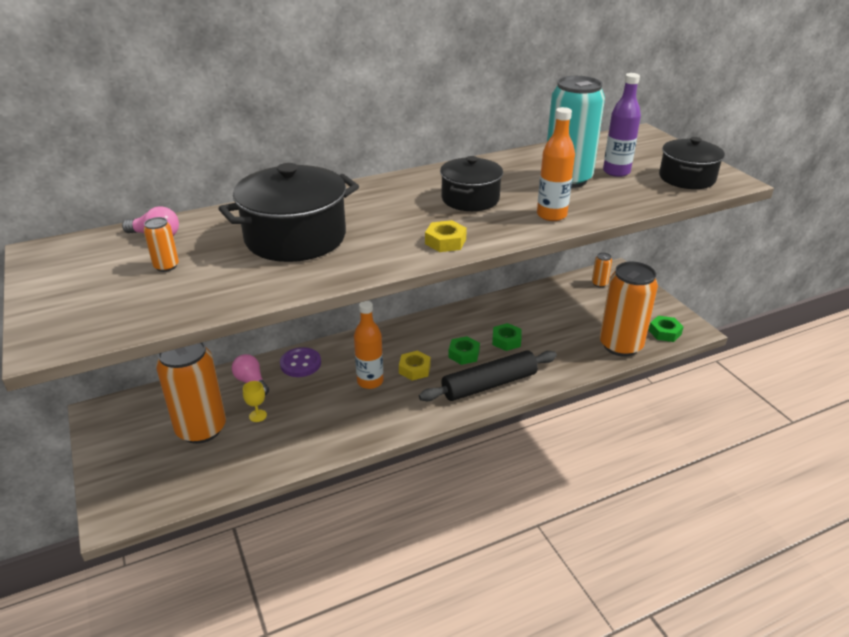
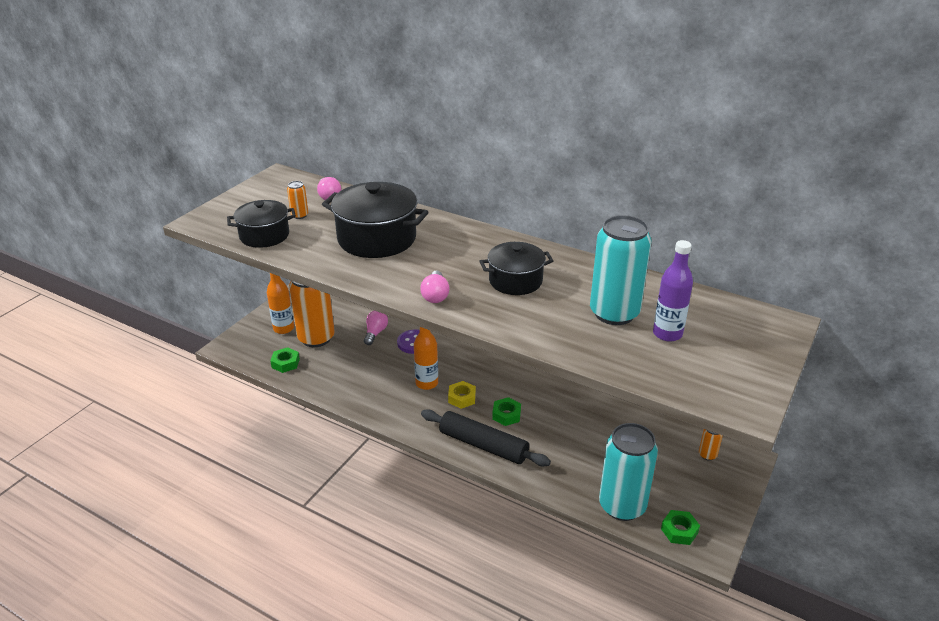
camera: 55 degrees right, 0 degrees up
(258, 416) = (347, 353): yellow goblet -> none
(445, 242) = (435, 295): yellow nut -> pink light bulb
(506, 341) = (549, 431): green nut -> green nut (285, 363)
(551, 215) = (535, 327): orange bottle -> orange bottle (283, 328)
(620, 345) = (622, 506): orange can -> turquoise can
(686, 178) = (711, 378): black pot -> black pot (264, 235)

